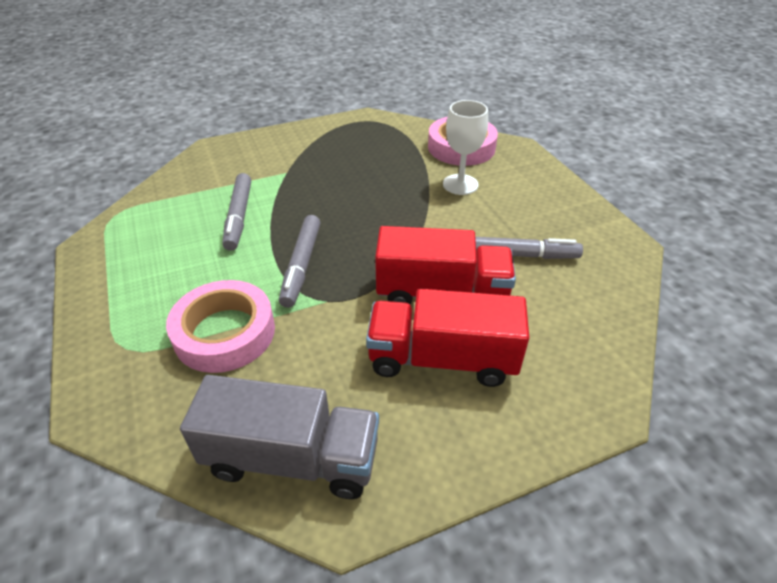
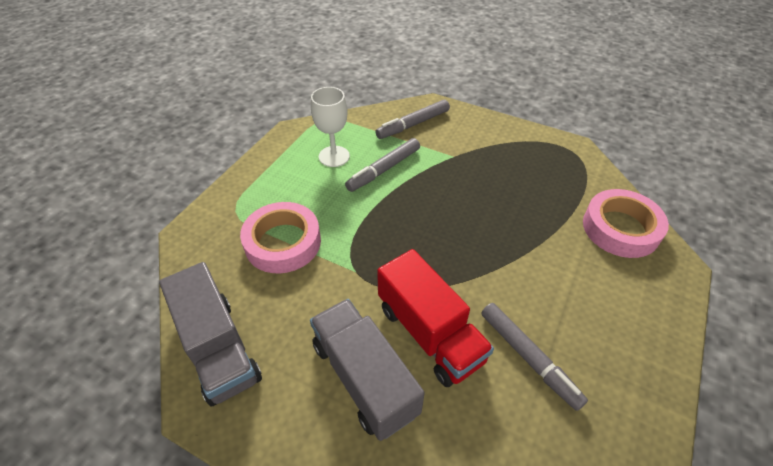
camera: 50 degrees right, 5 degrees up
(302, 265) = (374, 234): grey marker -> grey marker (413, 124)
(442, 359) = (364, 378): red truck -> grey truck
(460, 184) = (570, 261): white goblet -> white goblet (334, 156)

